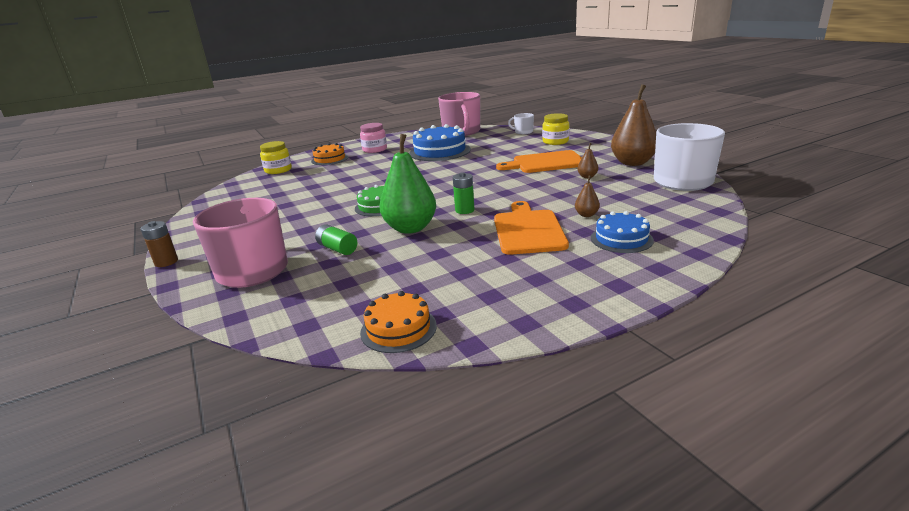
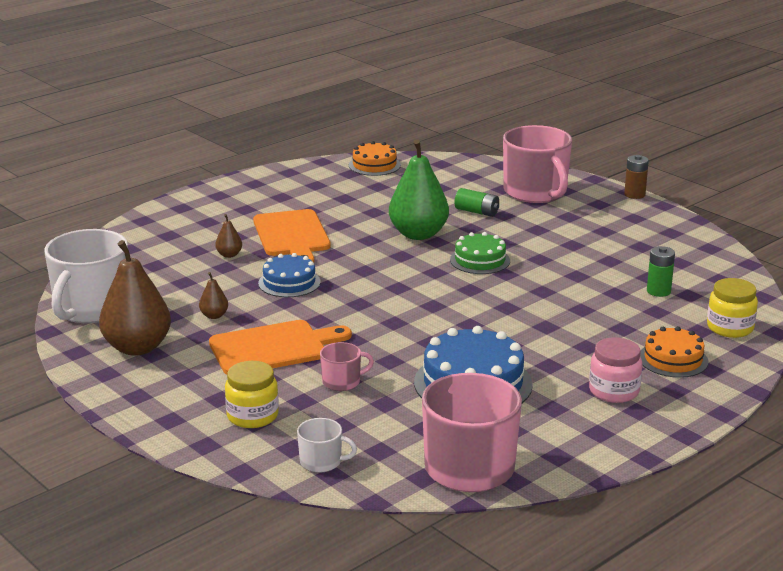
camera: 165 degrees right, 0 degrees up
(464, 210) = (368, 257): green battery -> green battery (658, 291)
(507, 151) = (342, 382): none -> pink mug
(621, 239) = (202, 230): blue cake -> blue cake (289, 282)

